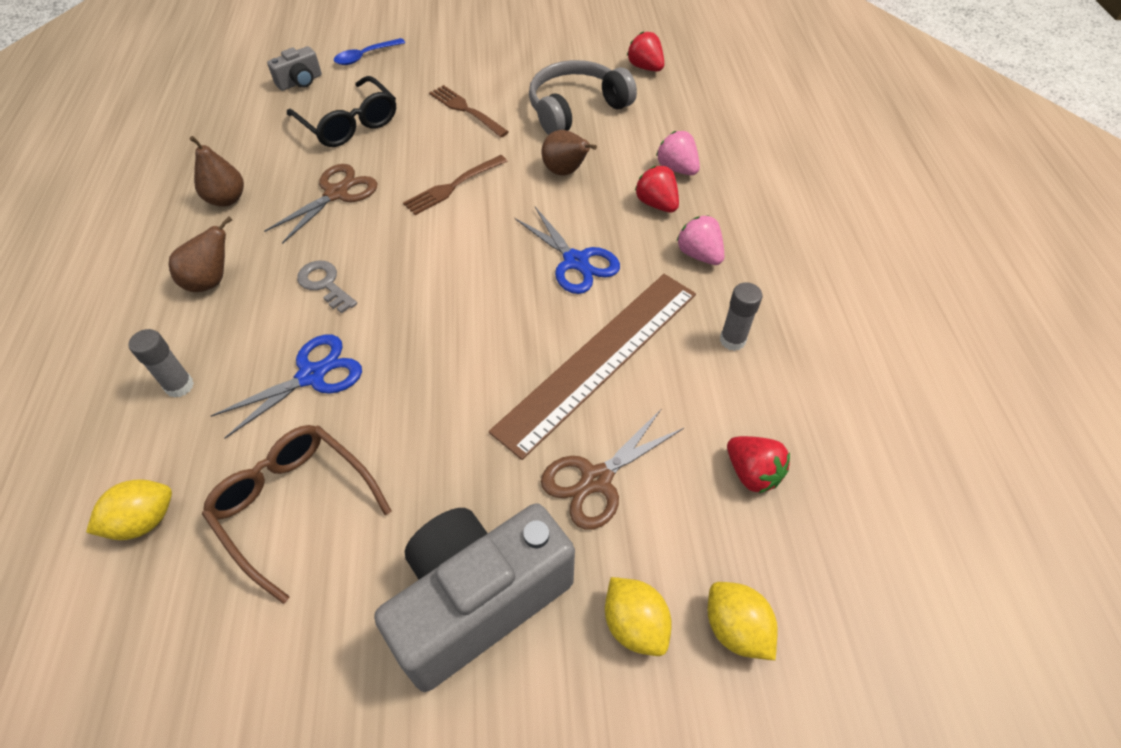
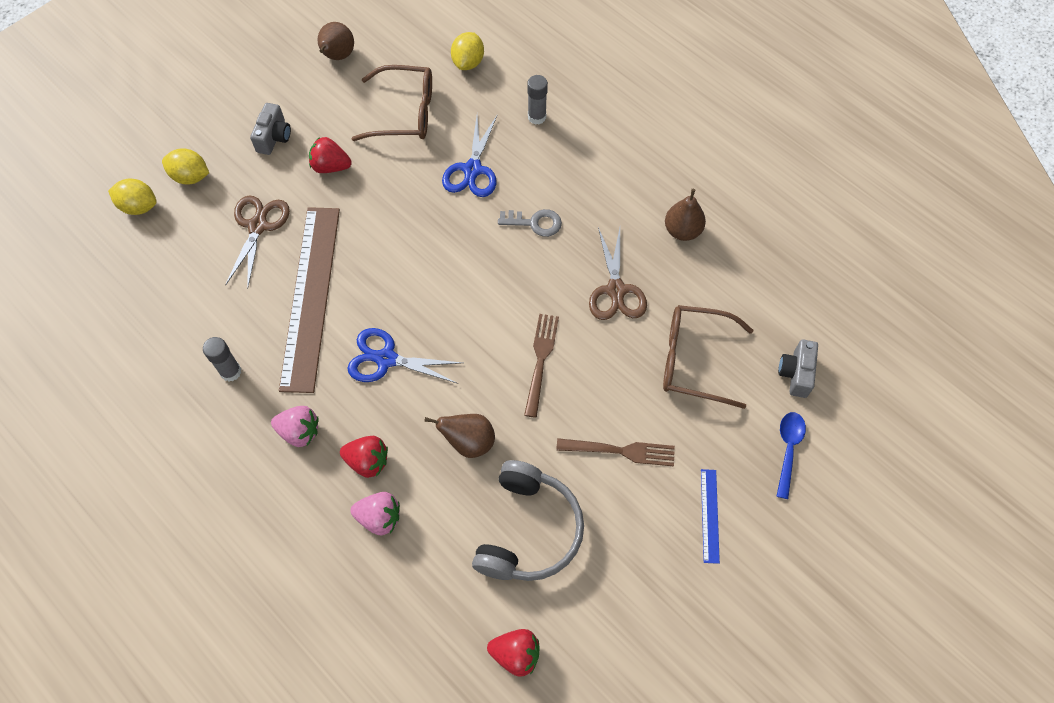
camera: 140 degrees right, 10 degrees up
(211, 281) = (606, 176): brown pear -> brown pear (337, 56)
(349, 123) = (694, 360): black glasses -> brown glasses
(454, 57) = (710, 515): none -> blue ruler
(478, 601) = (274, 137): grey camera -> grey camera, size x0.44
(752, 473) = (169, 288): red strawberry -> red strawberry (330, 166)

